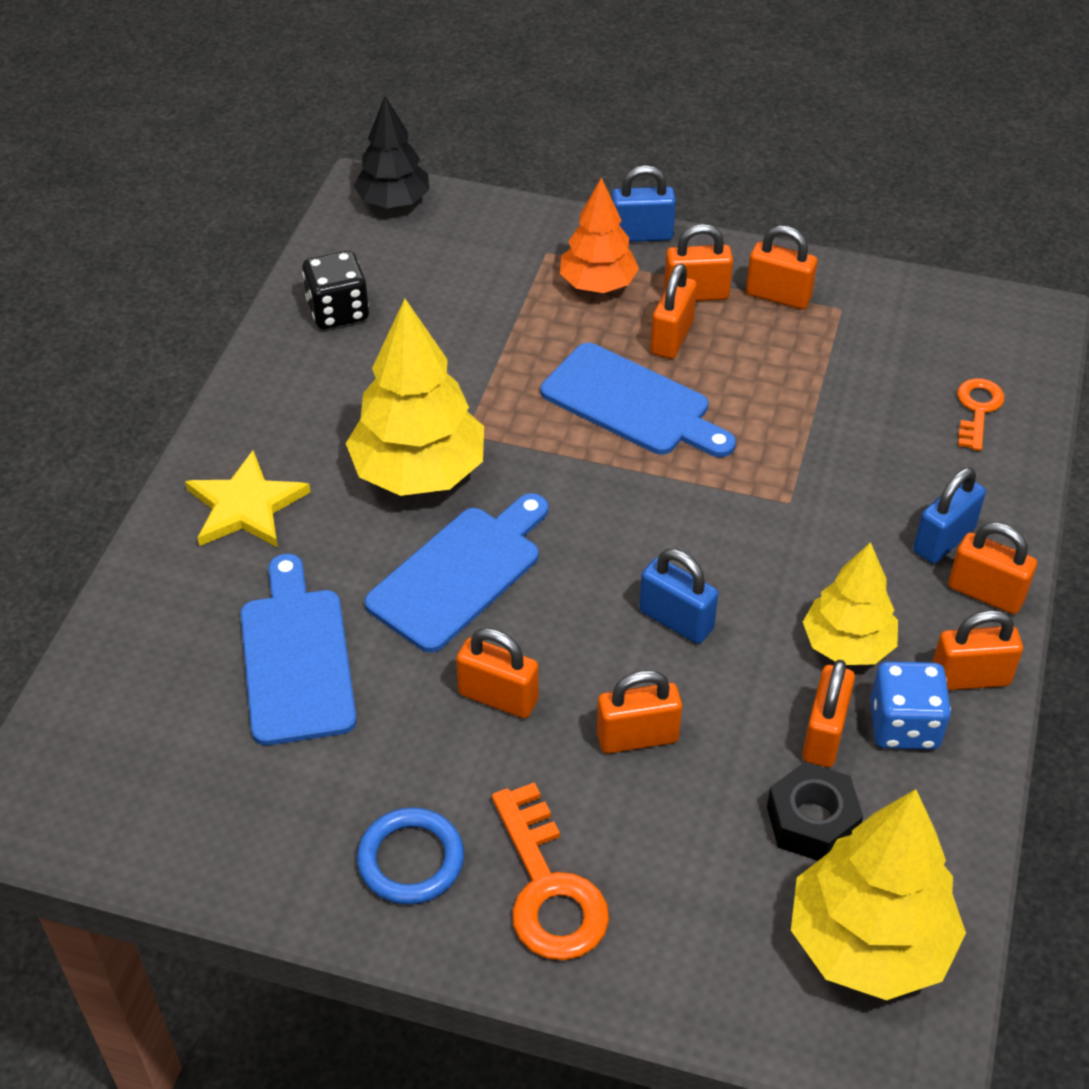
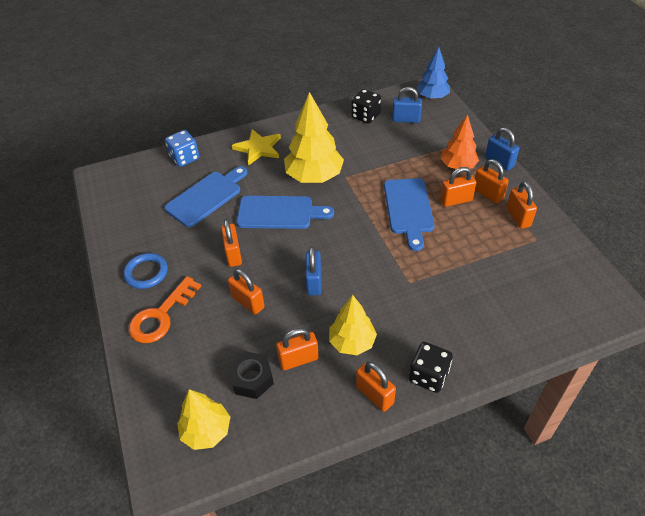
camera: 55 degrees right, 0 degrees up
(393, 202) = (432, 97): black tree -> blue tree
(868, 942) = (206, 431): yellow tree -> yellow tree, size x0.64
(904, 725) = (327, 384): blue dice -> blue dice (185, 158)
(943, 540) = (443, 344): blue padlock -> blue padlock (406, 119)
(977, 410) = (534, 316): orange key -> none
(985, 593) = (428, 376): orange padlock -> black dice

